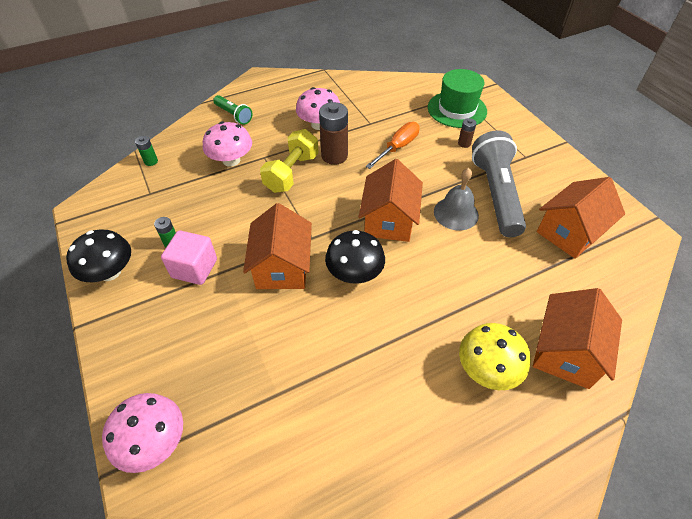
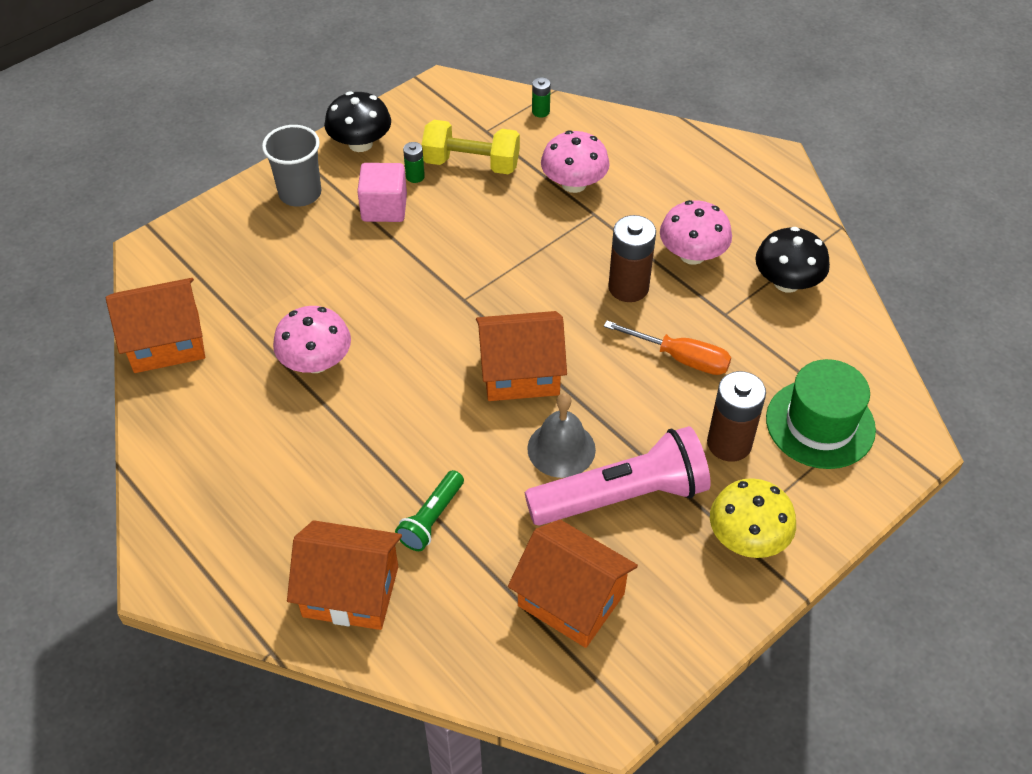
camera: 75 degrees right, 0 degrees up
(142, 326) = (300, 193): none -> grey cup
(154, 441) = (181, 246): pink mushroom -> pink mushroom (316, 362)
(234, 115) = (669, 158): green flashlight -> green flashlight (431, 519)
(282, 267) = (408, 283): orange house -> orange house (166, 342)
(292, 173) = (574, 250): yellow dumbbell -> yellow dumbbell (471, 164)
(354, 273) = (418, 354): black mushroom -> black mushroom (787, 282)
(464, 143) = (729, 443): brown battery -> brown battery, size x2.01
(487, 369) = (309, 507): yellow mushroom -> yellow mushroom (747, 538)
(495, 194) = (622, 496): grey flashlight -> pink flashlight

